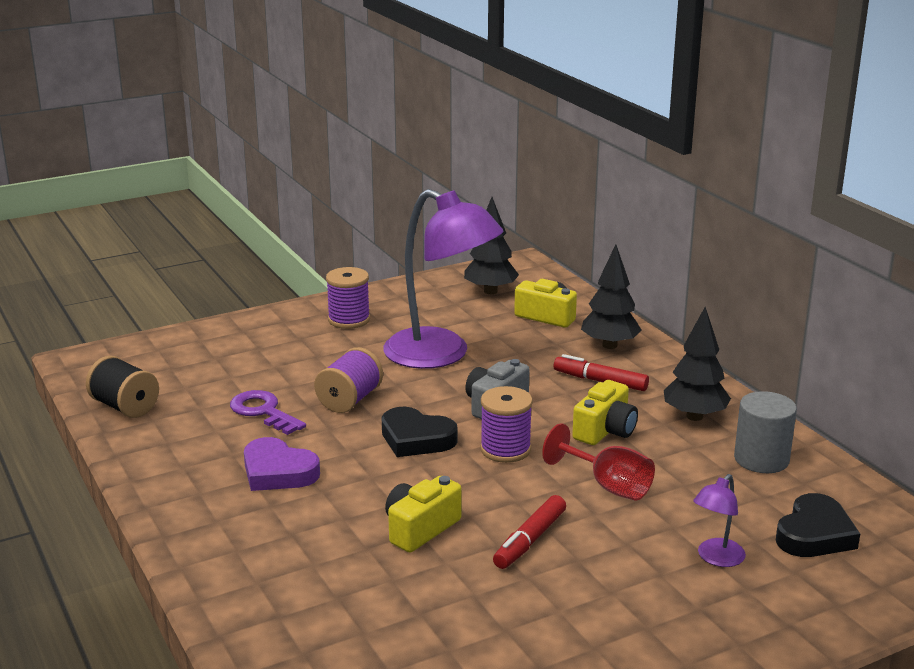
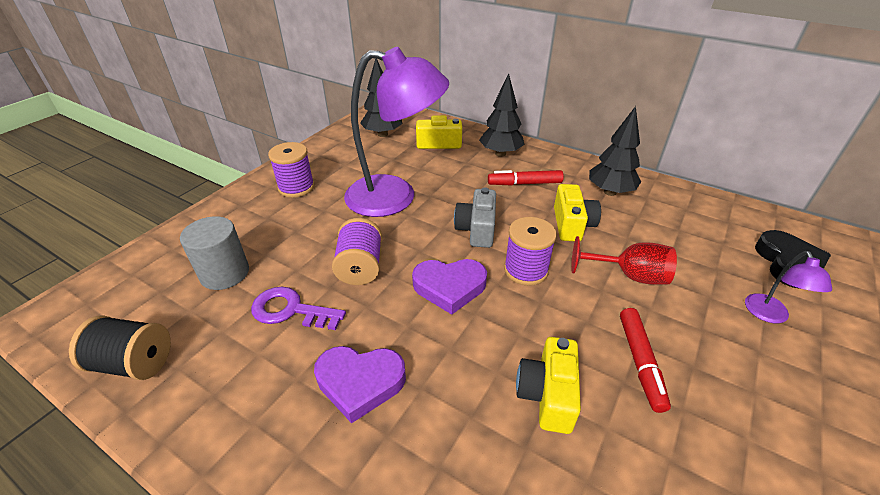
camera: 30 degrees left, 15 degrees up
(416, 439) = (449, 287): black heart -> purple heart
(761, 459) = (685, 212): grey cylinder -> grey cylinder (225, 273)

